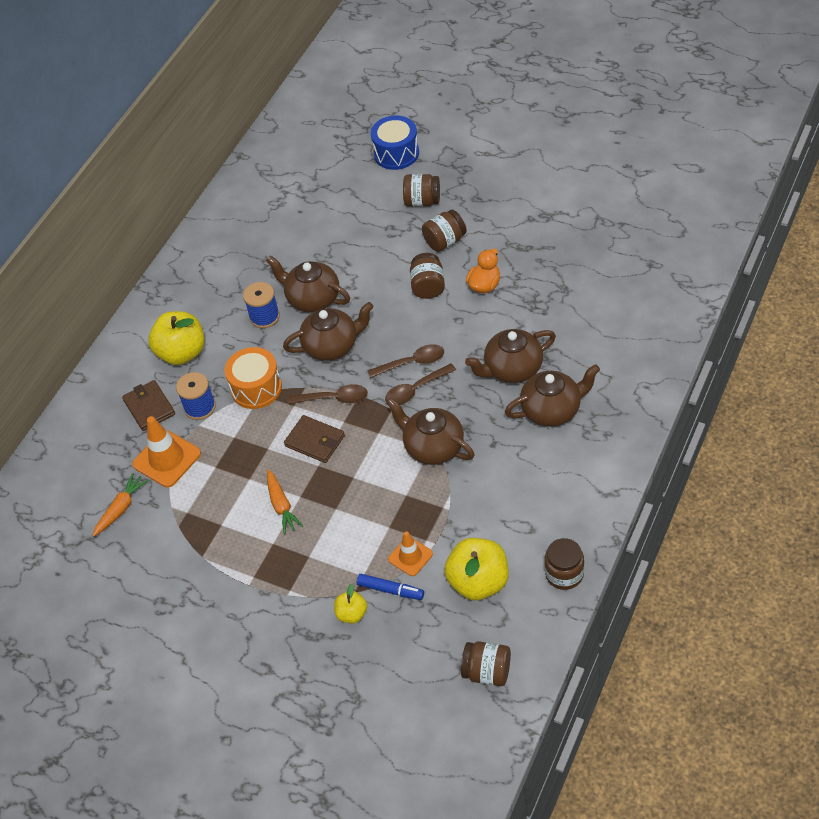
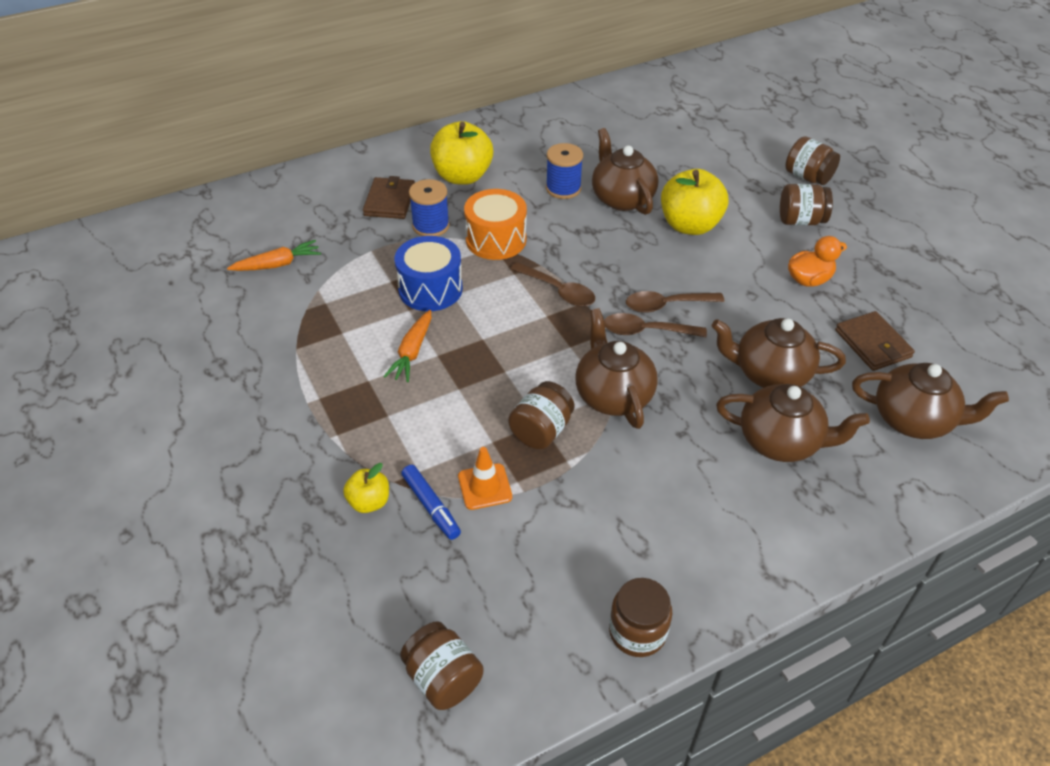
camera: 30 degrees right, 5 degrees down
(167, 459) = (358, 249): orange traffic cone -> none
(315, 441) = (502, 316): brown wallet -> brown wallet (873, 344)
(332, 346) = (601, 246): brown teapot -> brown teapot (913, 420)
(396, 153) = (816, 128): blue drum -> blue drum (430, 289)
(412, 363) = (666, 305): brown spoon -> brown spoon turned 150 degrees clockwise
(428, 286) = (746, 249): brown jar -> brown jar (541, 430)
(478, 582) = (530, 567): yellow apple -> yellow apple (690, 225)

